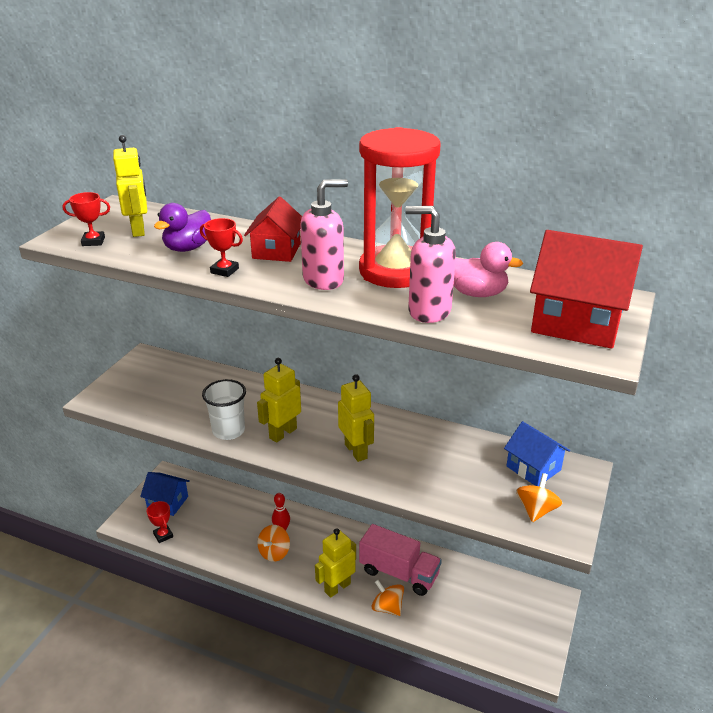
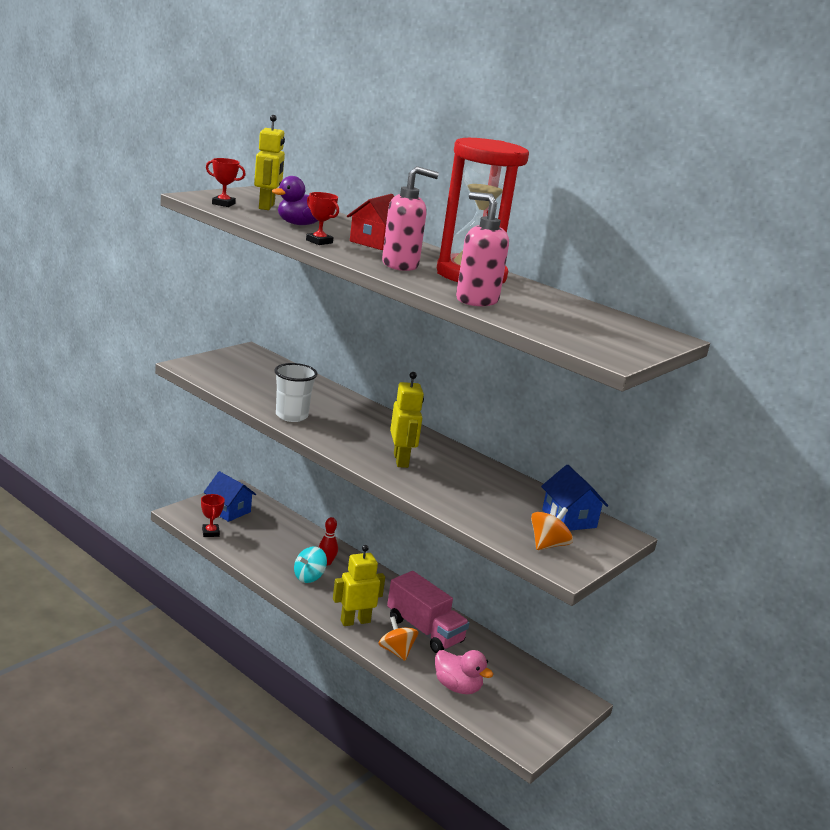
camera: 15 degrees right, 10 degrees down
(274, 552) = (309, 577): orange spinning top -> turquoise spinning top
(282, 433) = (340, 431): yellow robot -> none
(477, 293) = (532, 302): pink duck -> pink duck (457, 687)
(577, 322) = (608, 336): red house -> none

